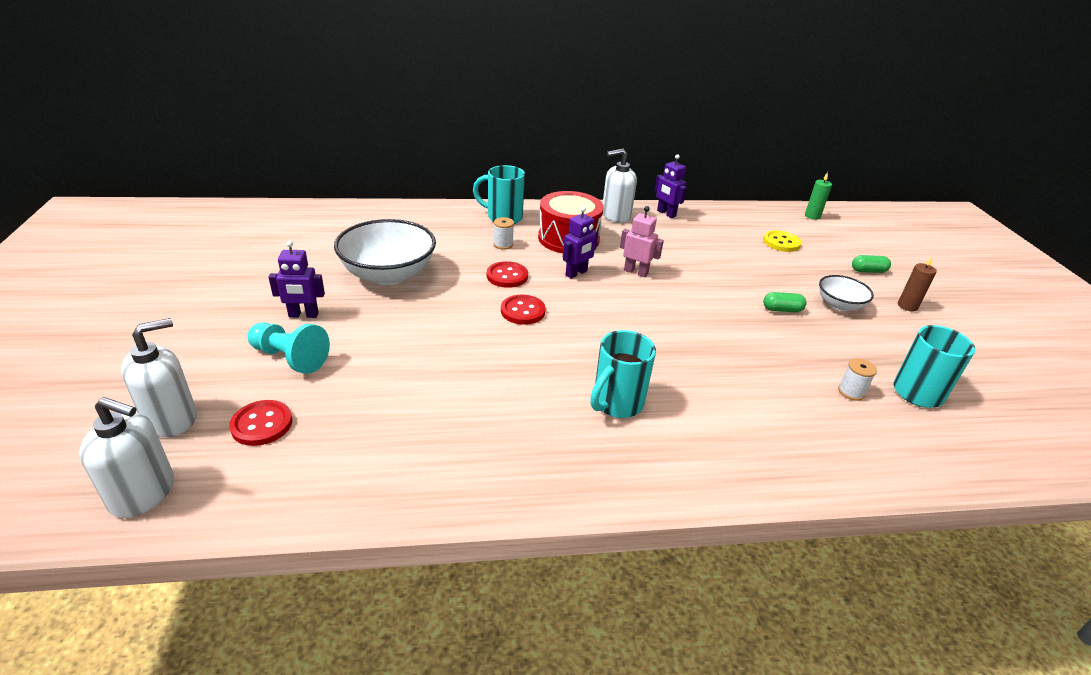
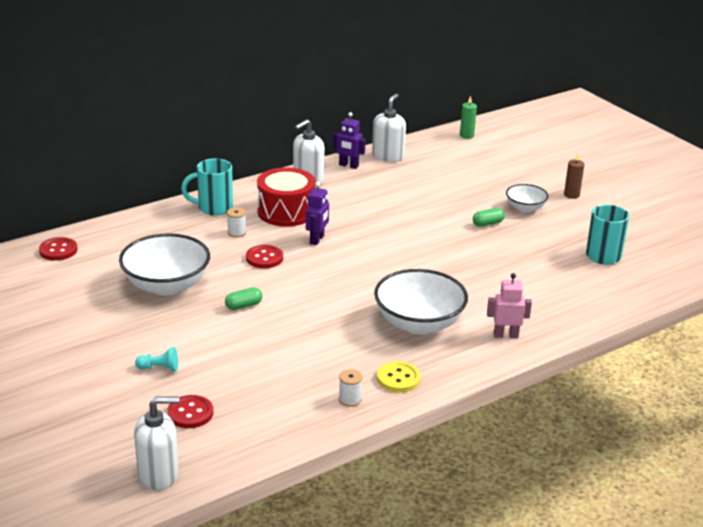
camera: 25 degrees left, 5 degrees down
(171, 419) = (120, 431): white soap dispenser -> white soap dispenser (388, 156)
(290, 358) = (159, 368): turquoise pawn -> turquoise pawn, size x0.59
(303, 315) = (133, 336): purple robot -> none
(523, 311) = (301, 281): red button -> red button (58, 250)
(616, 404) = (419, 323): turquoise mug -> white bowl
(636, 272) = (362, 225): pink robot -> pink robot (506, 335)
(781, 242) = (456, 167): yellow button -> yellow button (398, 378)
(851, 392) = (562, 268): white spool -> white spool (350, 399)
(868, 271) = (532, 174): green capsule -> green capsule (243, 306)

